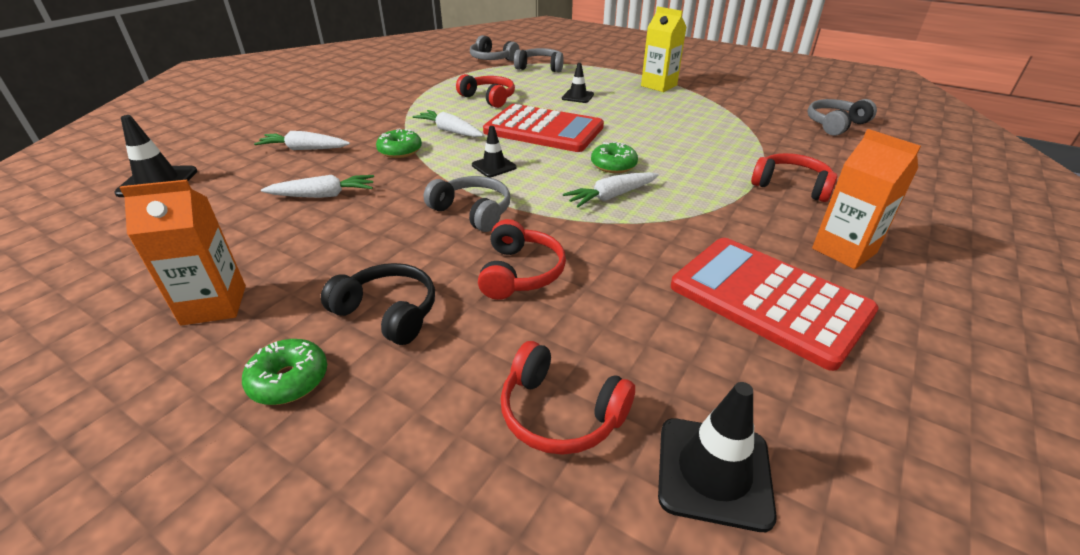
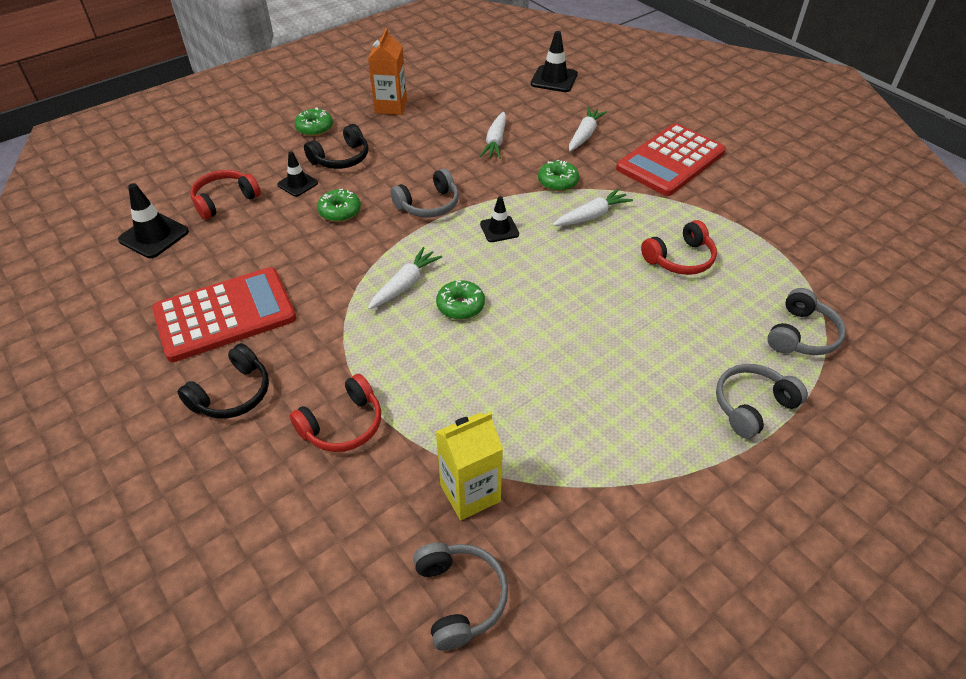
camera: 110 degrees right, 10 degrees up
(492, 59) = (850, 293): grey headphones -> grey headphones (752, 406)
(520, 272) = (340, 211): red headphones -> green donut
(544, 129) = (569, 280): red calculator -> red calculator (670, 161)
(577, 96) = (665, 339): black traffic cone -> black traffic cone (297, 184)
(611, 196) = (405, 284): white carrot -> white carrot turned 45 degrees clockwise
(659, 86) = (689, 447): yellow carton -> yellow carton (470, 493)
(844, 250) = (232, 394): orange carton -> black headphones

